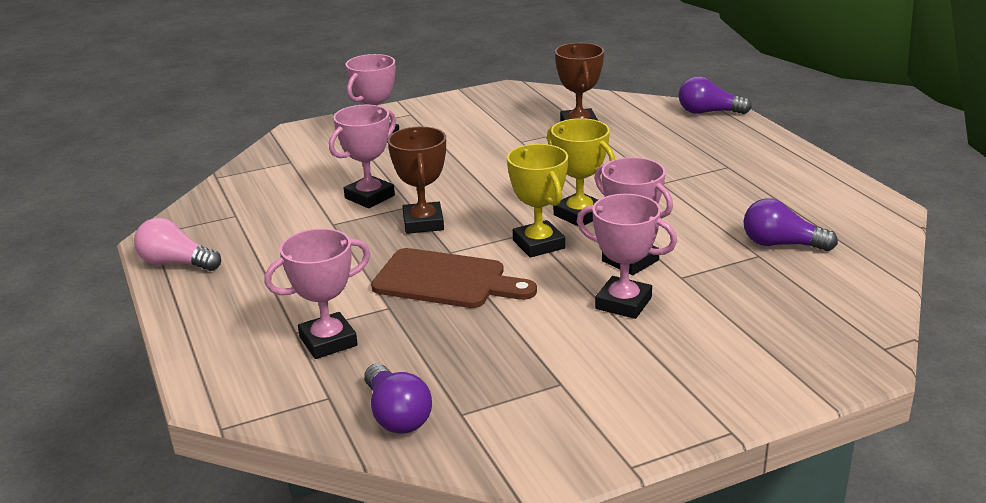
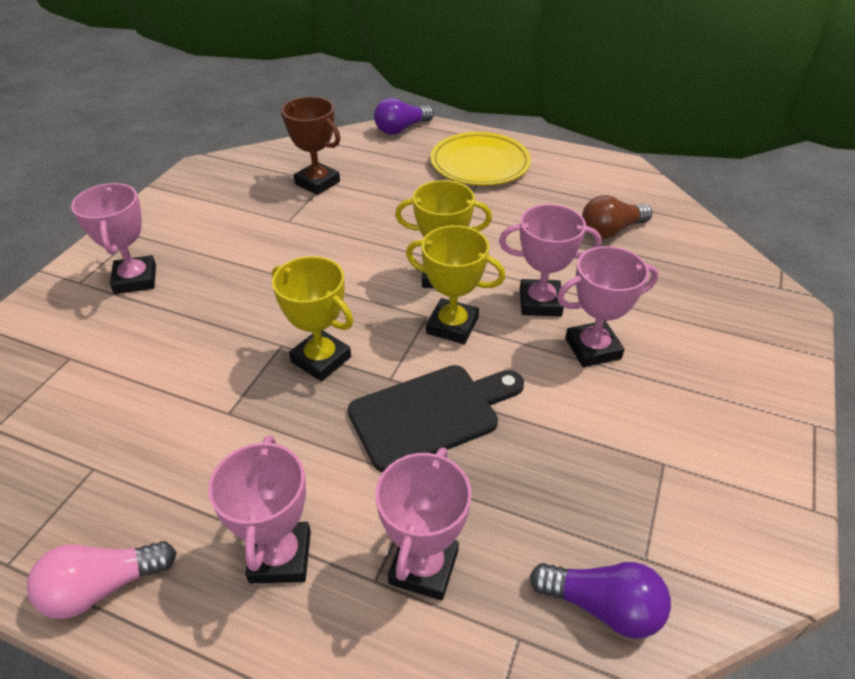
camera: 45 degrees left, 15 degrees up
(369, 197) = (224, 357): pink trophy -> pink trophy (280, 556)
(423, 223) = (321, 359): brown trophy -> yellow trophy
(446, 280) = (431, 414): brown cutting board -> black cutting board
(739, 158) = (480, 164): none -> yellow plate
(781, 244) = (611, 230): purple light bulb -> brown light bulb

